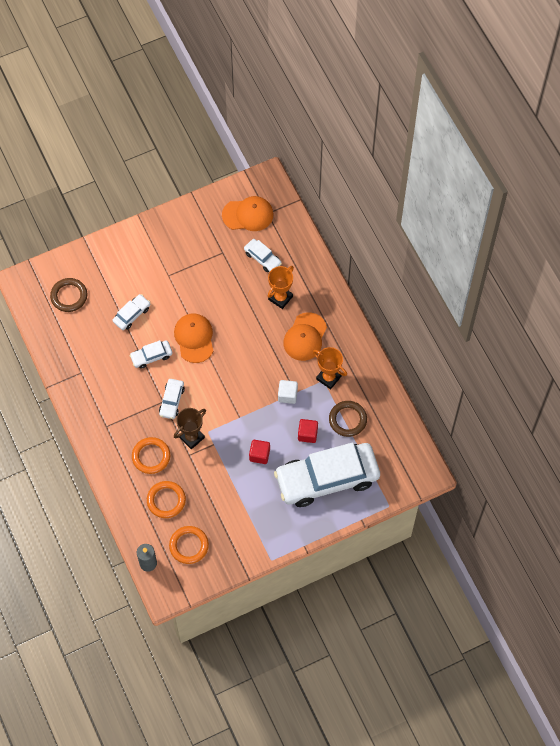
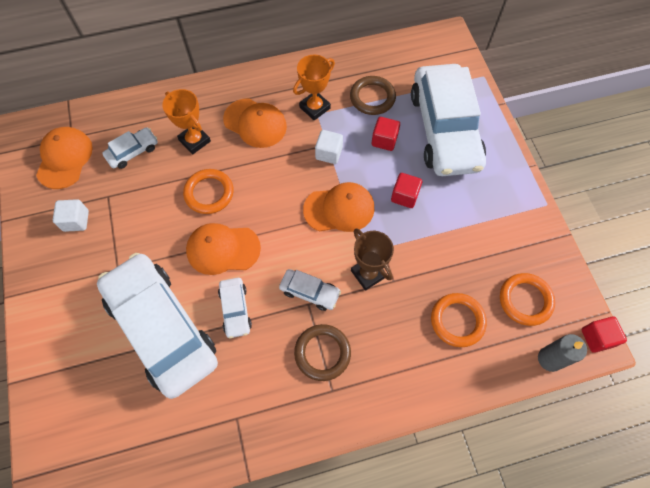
camera: 80 degrees left, 0 degrees up
(69, 296) = (102, 420): brown ring -> brown ring (322, 353)
(132, 314) = (162, 328): white car -> white car, size x2.38
(151, 456) = (389, 332): orange ring -> orange ring (209, 193)
(168, 595) = (597, 337): none -> red cube
(199, 238) = (76, 221): none -> white cube
(240, 410) = (339, 209): none -> orange cap

